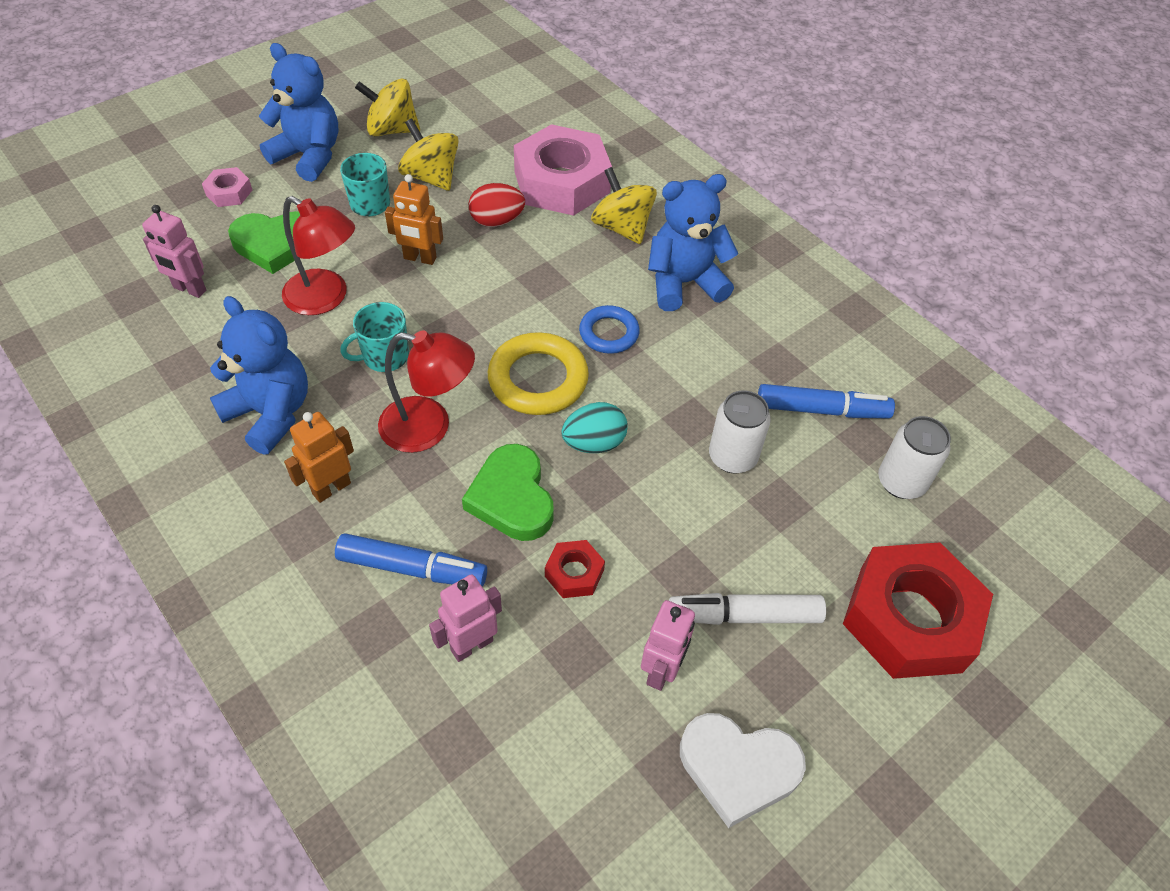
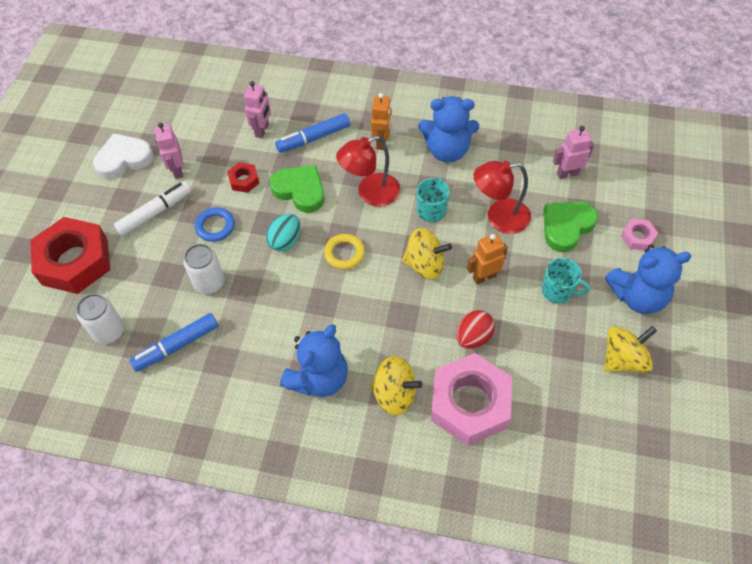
camera: 145 degrees right, 5 degrees up
(431, 177) = (550, 339): yellow spinning top -> yellow spinning top (425, 265)
(538, 379) = (344, 253): yellow ring -> yellow ring, size x0.63
(609, 333) = (333, 308): blue ring -> blue ring (215, 226)

